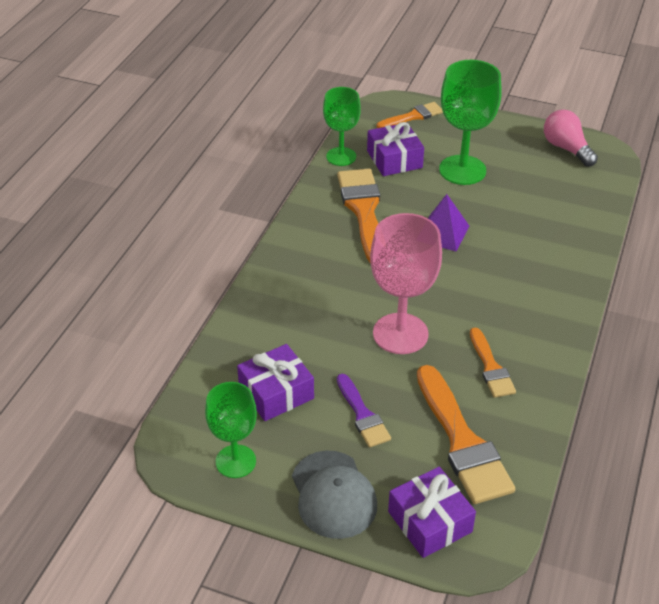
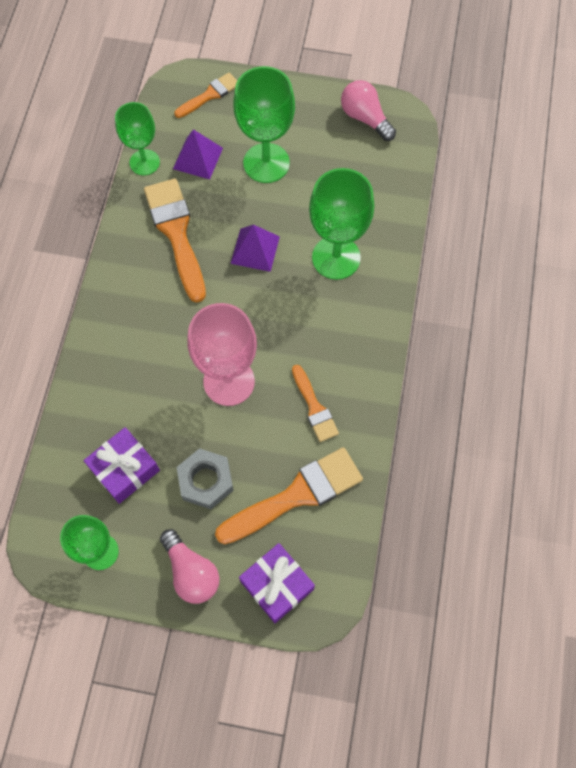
camera: 10 degrees left, 25 degrees up
(333, 495) = (191, 572): grey cap -> pink light bulb
(362, 415) = (206, 481): purple brush -> grey nut
(394, 159) = (198, 158): purple gift -> purple pyramid
(462, 441) = (296, 495): orange brush -> orange brush turned 90 degrees counterclockwise
(526, 249) = (336, 257): none -> green goblet

